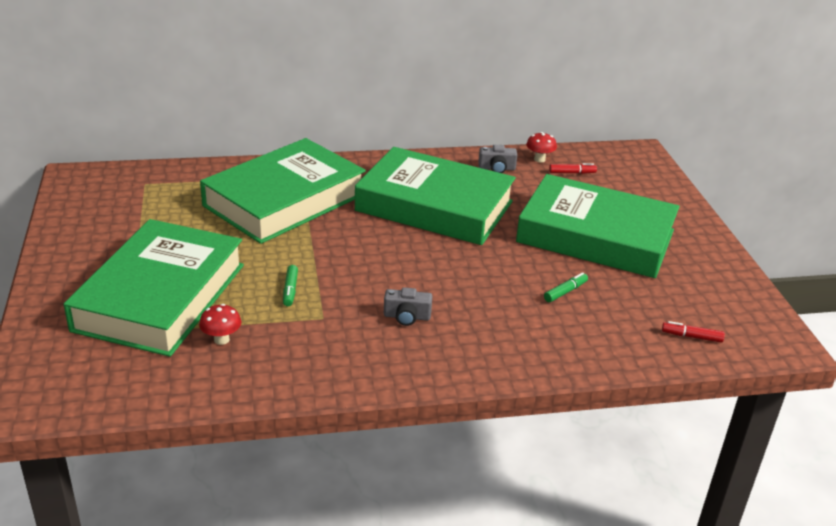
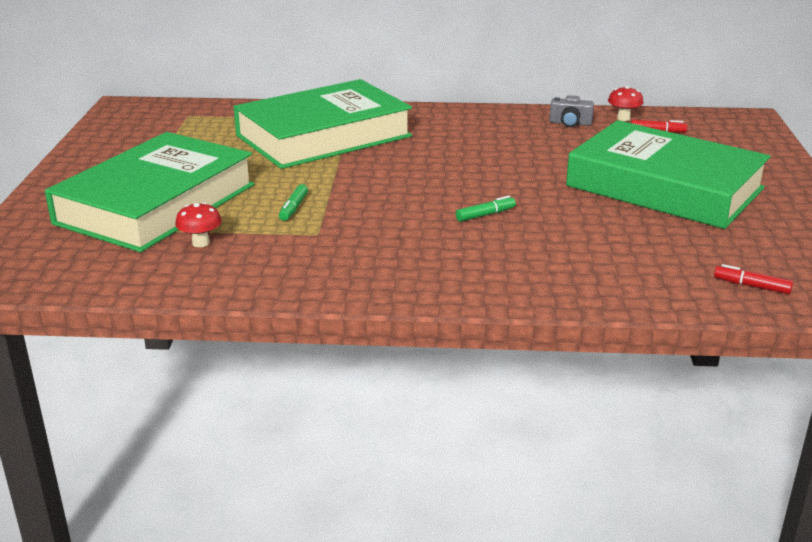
camera: 15 degrees right, 5 degrees down
(407, 317) = (411, 240): grey camera -> none
(434, 206) = (485, 150): green book -> none
(565, 292) = (607, 233): green marker -> green marker (485, 215)

